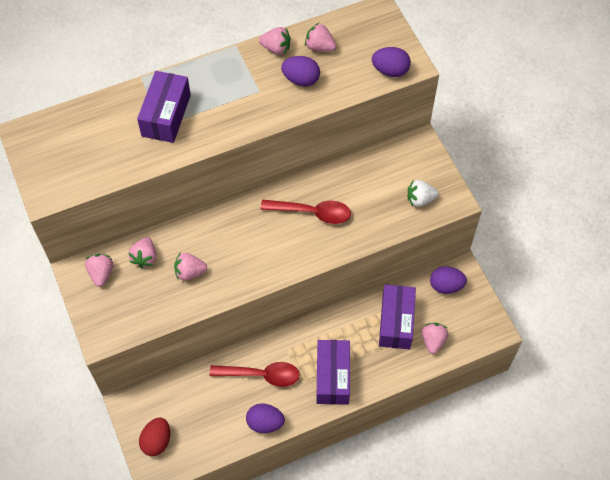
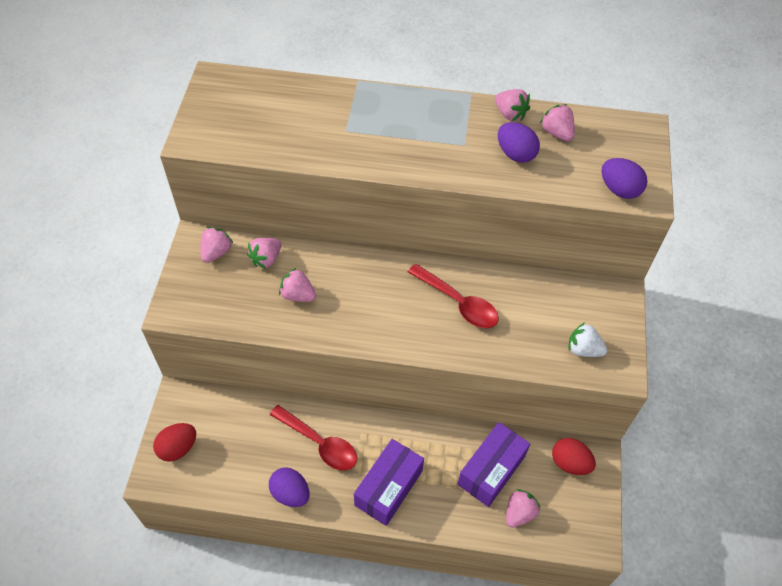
camera: 30 degrees right, 5 degrees down
(166, 115) = (356, 124): purple box -> none
(446, 286) = (570, 463): purple egg -> red egg

